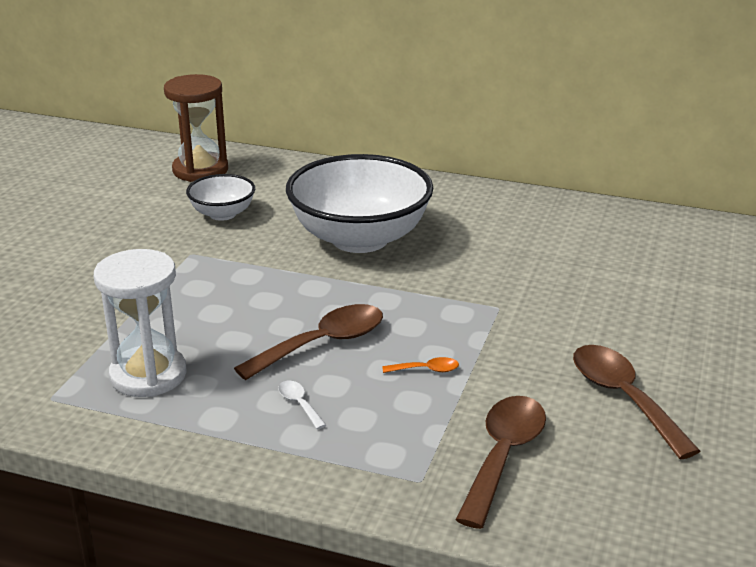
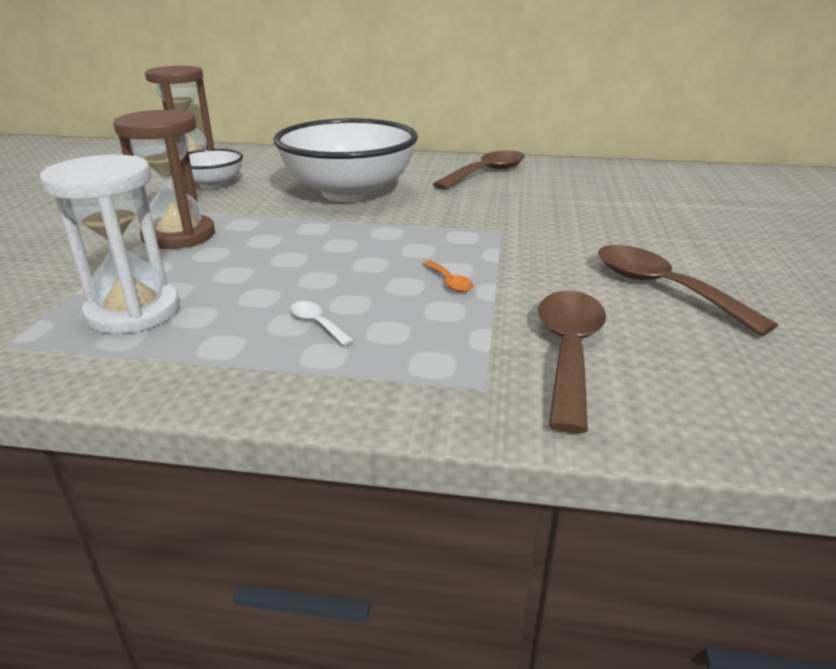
camera: 10 degrees left, 0 degrees up
(187, 286) = (179, 236): none -> brown hourglass
(323, 344) = (332, 269): brown spoon -> brown spoon (486, 173)
(426, 370) = (449, 282): orange spoon -> orange spoon turned 75 degrees clockwise

